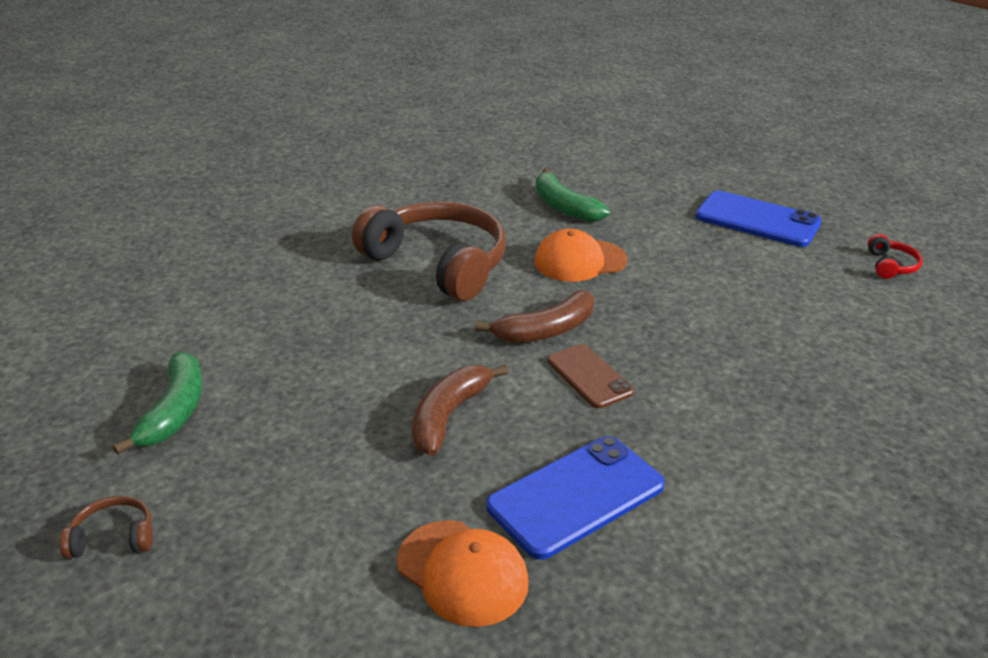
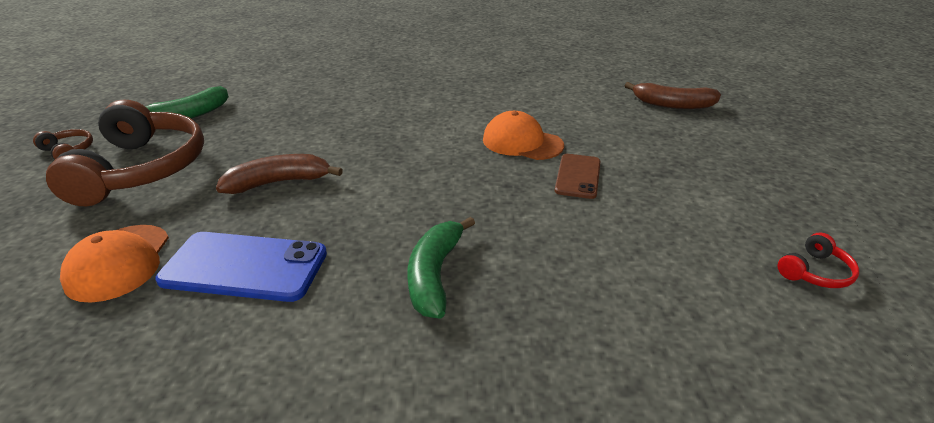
camera: 45 degrees right, 0 degrees up
(438, 263) = (433, 107): brown headphones -> brown headphones (142, 169)
(546, 330) = (420, 169): brown banana -> brown banana (672, 105)
(564, 207) = (574, 109): green banana -> green banana (434, 275)
(589, 376) = (392, 207): brown phone -> brown phone (578, 176)
(757, 220) = (726, 178): blue phone -> none

